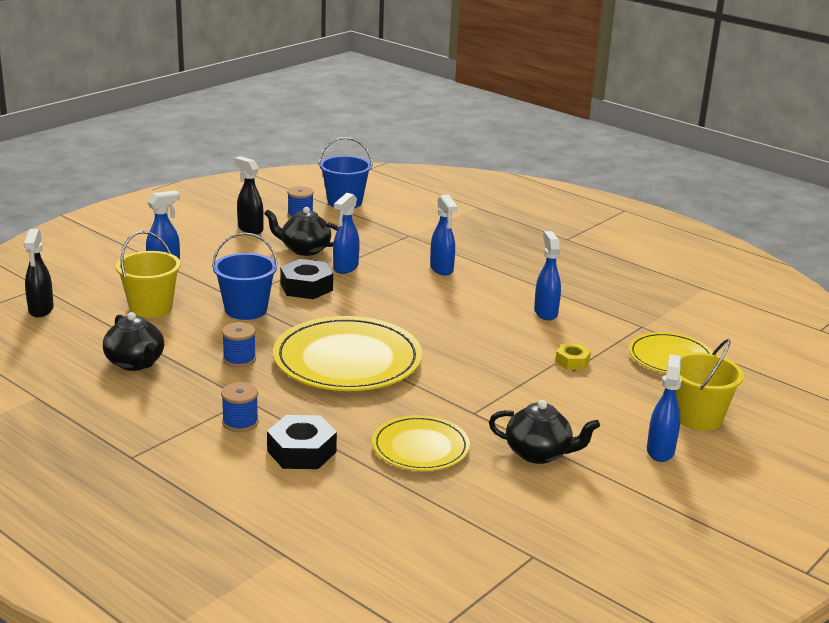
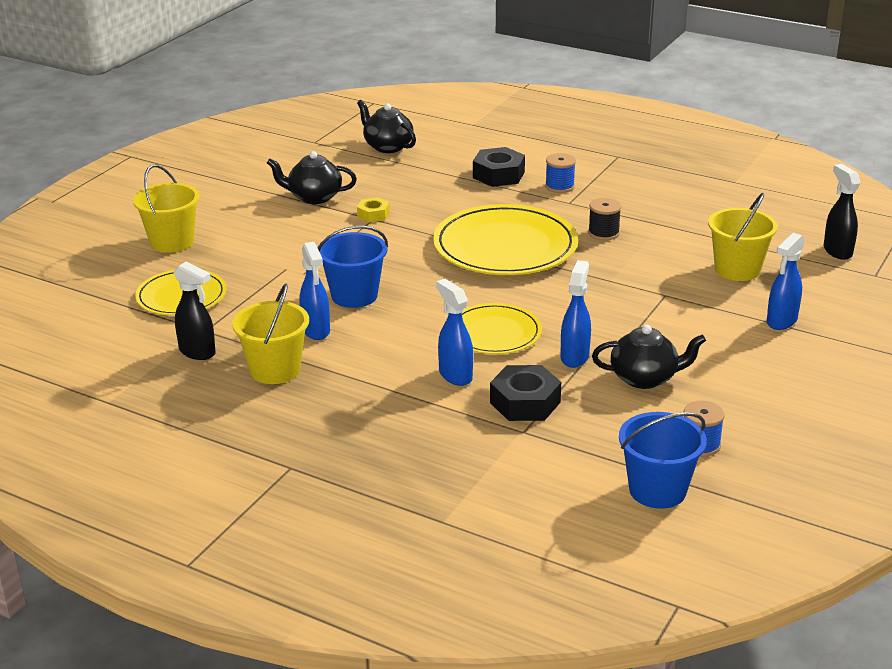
camera: 170 degrees right, 5 degrees up
(135, 363) = (689, 217): black teapot -> black teapot (387, 146)
(239, 359) = (603, 233): blue spool -> black spool
(246, 310) = (641, 282): blue bucket -> blue bucket (354, 296)
(250, 229) = (744, 403): black spray bottle -> black spray bottle (198, 352)
(306, 287) = (601, 321): black nut -> black nut (525, 402)
(420, 447) = (409, 189): yellow plate -> yellow plate (494, 333)
(572, 361) = (285, 277): yellow nut -> yellow nut (373, 215)
(579, 291) = (275, 370): none -> yellow bucket
(660, 451) = (213, 212): blue spray bottle -> none

